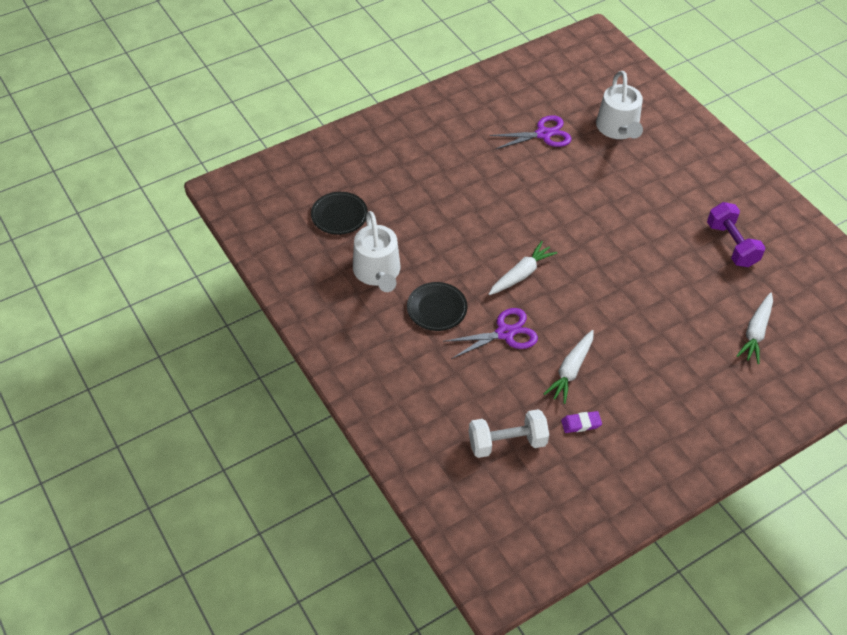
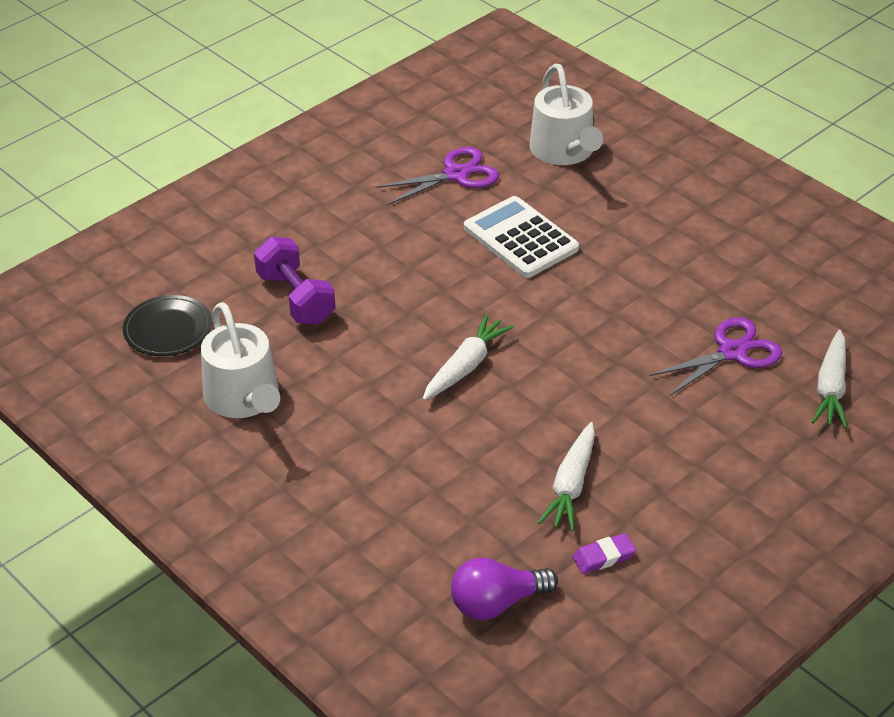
camera: 10 degrees left, 10 degrees down
(437, 308) = (347, 434): black plate -> none
(505, 333) = (459, 451): purple scissors -> purple scissors (732, 352)
(507, 442) = (497, 603): white dumbbell -> purple light bulb
(575, 188) = (520, 238): none -> white calculator
(731, 245) = (766, 278): purple dumbbell -> purple dumbbell (296, 298)

